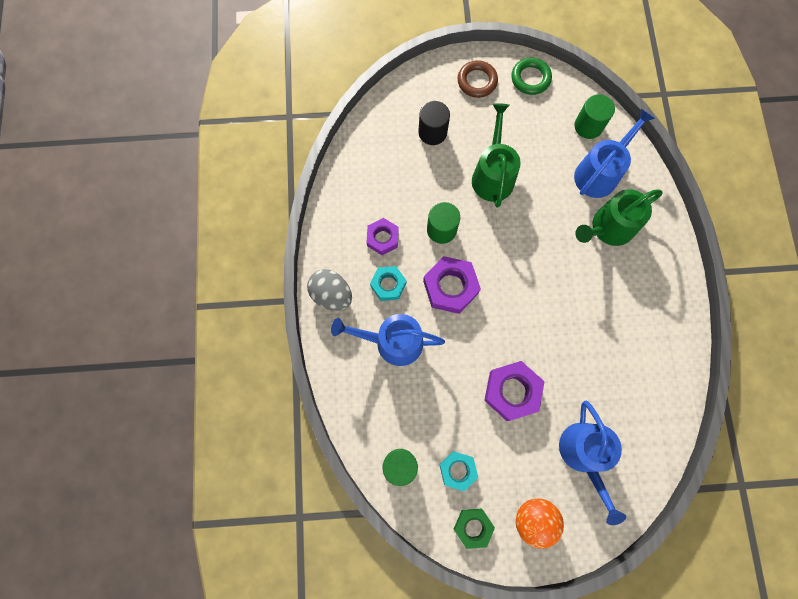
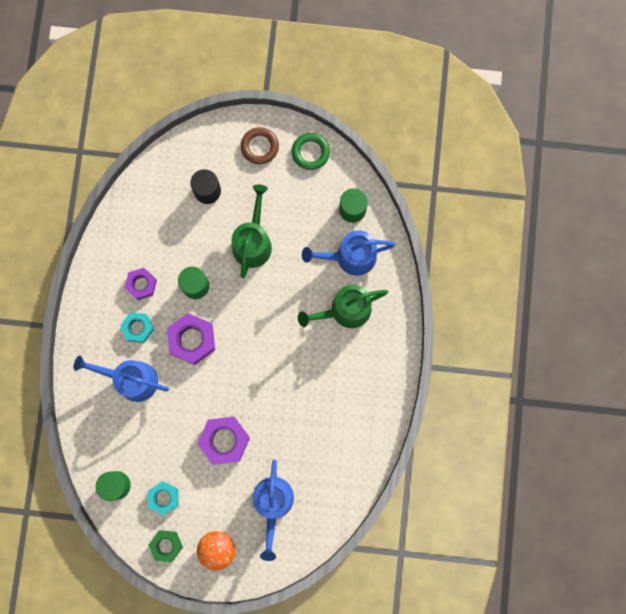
camera: 10 degrees right, 5 degrees up
(331, 295) = (87, 328): grey egg -> none
(599, 173) = (350, 257): blue watering can -> blue watering can turned 150 degrees counterclockwise

